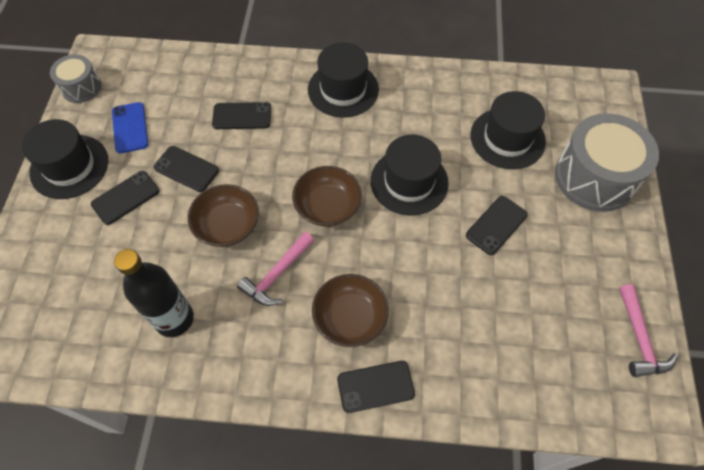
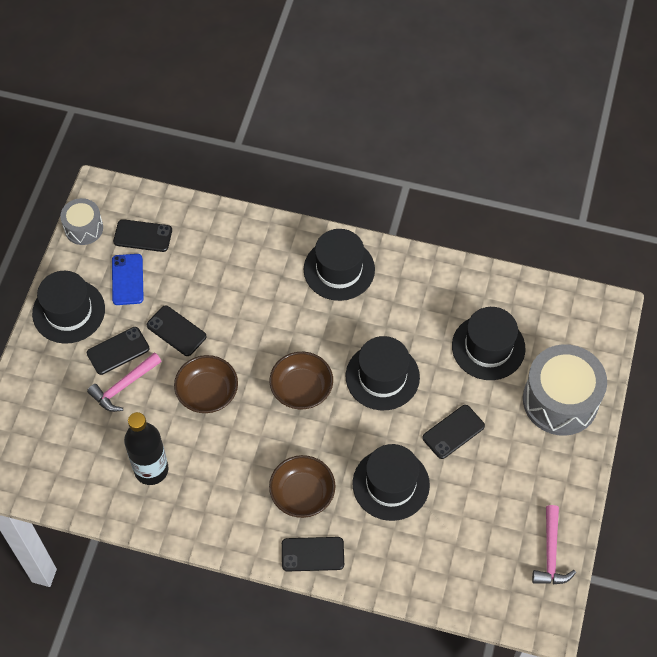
camera: 10 degrees right, 0 degrees up
(242, 116) = (235, 283): black phone -> black phone (143, 236)
(277, 274) = (245, 445): pink hammer -> pink hammer (124, 386)
(445, 291) = (391, 484): none -> black hat

